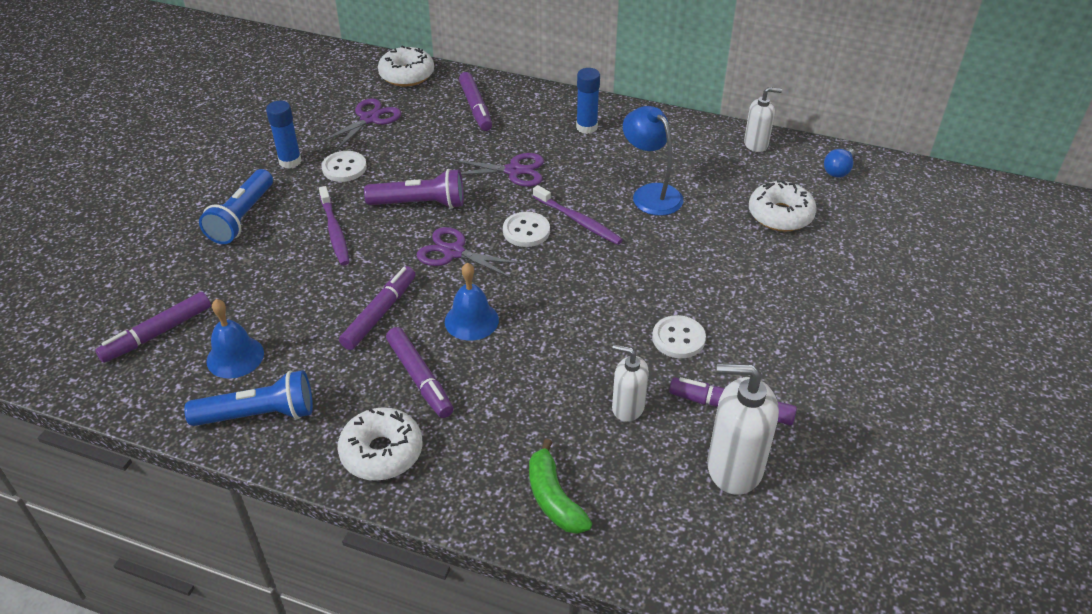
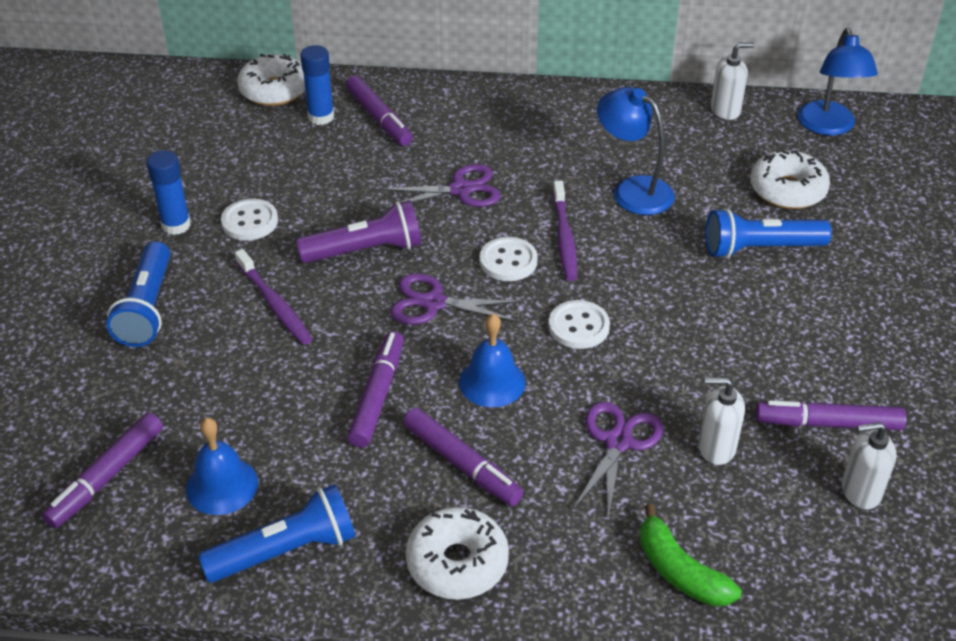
camera: 15 degrees left, 0 degrees up
(369, 119) = (253, 154): purple scissors -> purple scissors (618, 442)
(579, 221) = (564, 238): purple toothbrush -> purple toothbrush turned 60 degrees clockwise
(586, 127) = (523, 121): blue glue stick -> blue glue stick (321, 117)
(678, 338) = (737, 356): white button -> white button (578, 326)
(734, 468) = (860, 491): white soap dispenser -> white soap dispenser, size x0.60
(736, 257) = (760, 248): none -> blue flashlight
(838, 170) = (828, 127): blue light bulb -> blue lamp

